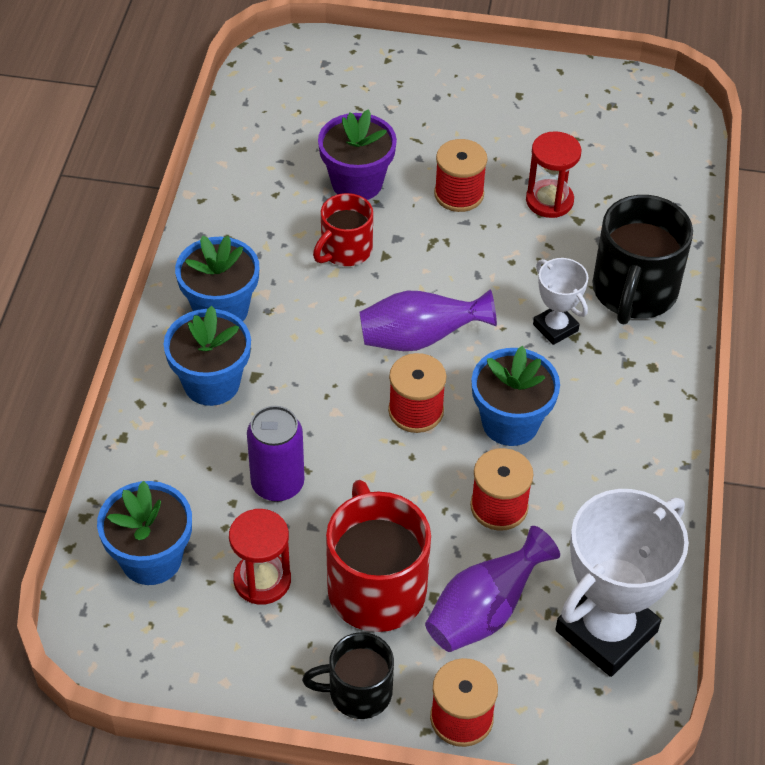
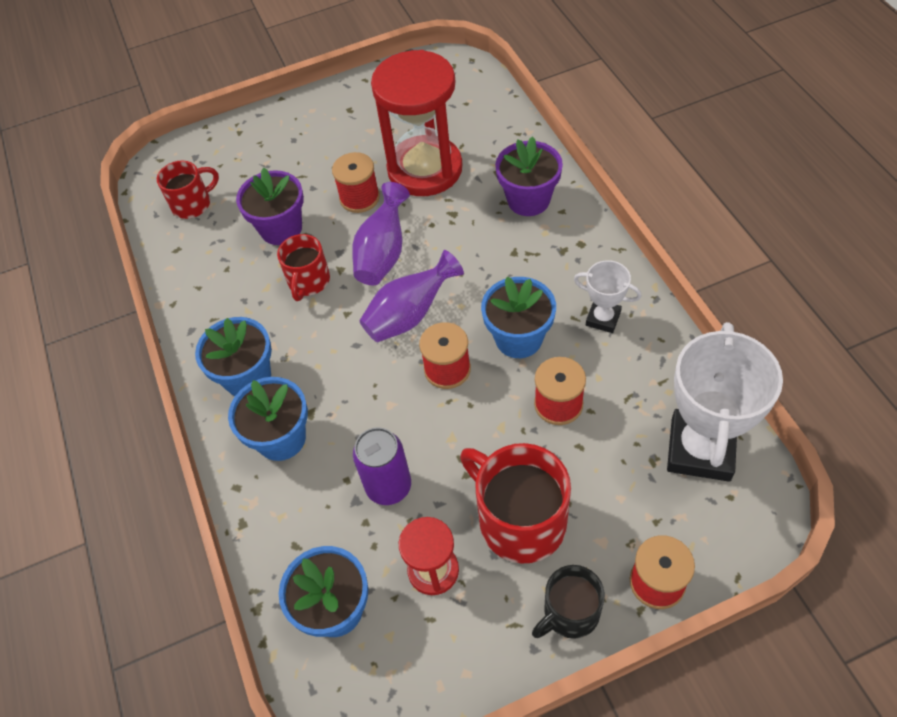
camera: 25 degrees left, 5 degrees up
(288, 111) = (193, 204): none -> red mug
(484, 611) = (609, 489): purple vase -> purple vase (383, 253)
(549, 201) = (425, 169): red hourglass -> red hourglass, size x1.97
(555, 327) = (496, 253): white trophy -> white trophy (603, 318)
(634, 292) = (528, 200): black mug -> purple flower pot

